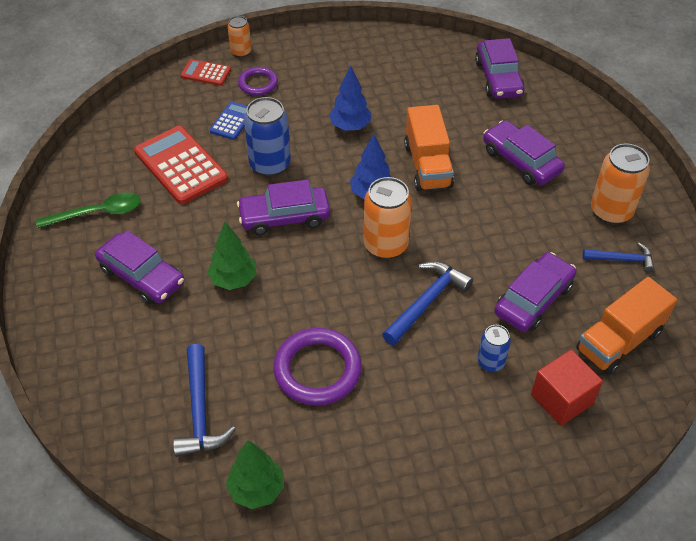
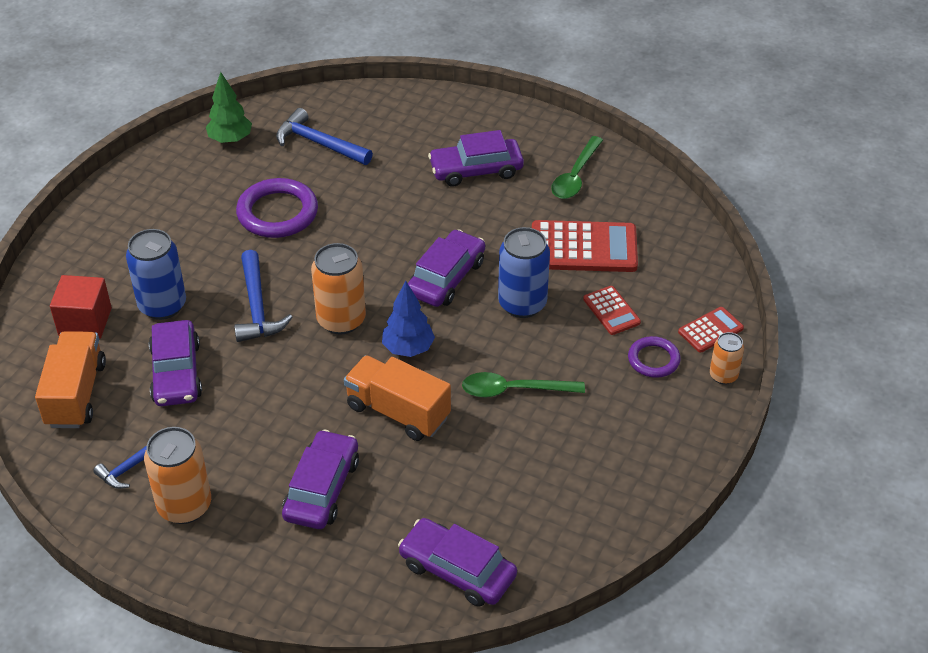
camera: 130 degrees right, 5 degrees down
(232, 121) = (611, 311): blue calculator -> red calculator
(234, 280) = (413, 214): green tree -> none
(350, 126) = (514, 390): blue tree -> green spoon
(490, 362) = (162, 305): blue can -> blue can, size x1.76
(521, 161) = (322, 489): purple car -> purple car turned 75 degrees counterclockwise

